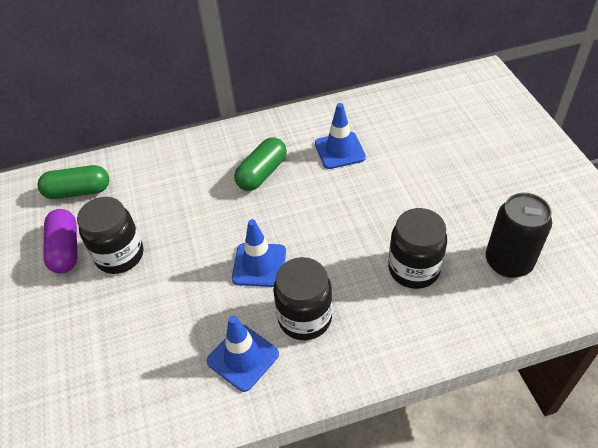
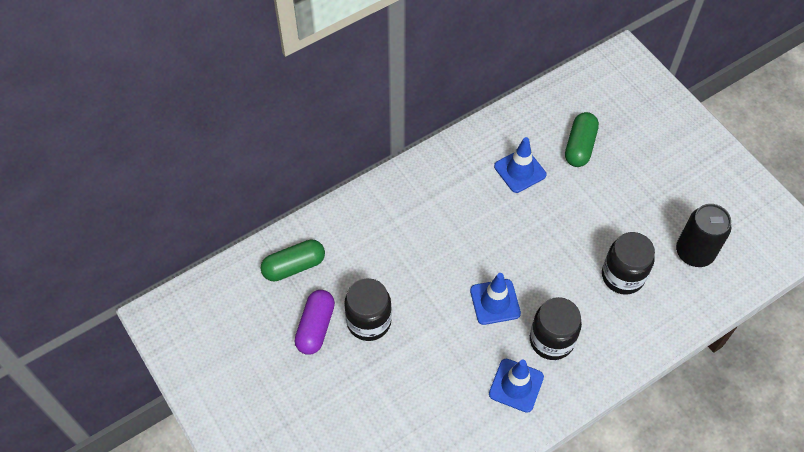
camera: 20 degrees left, 10 degrees up
(65, 249) = (315, 327): purple capsule -> purple capsule turned 45 degrees clockwise
(262, 173) = (459, 210): green capsule -> green capsule (579, 146)

